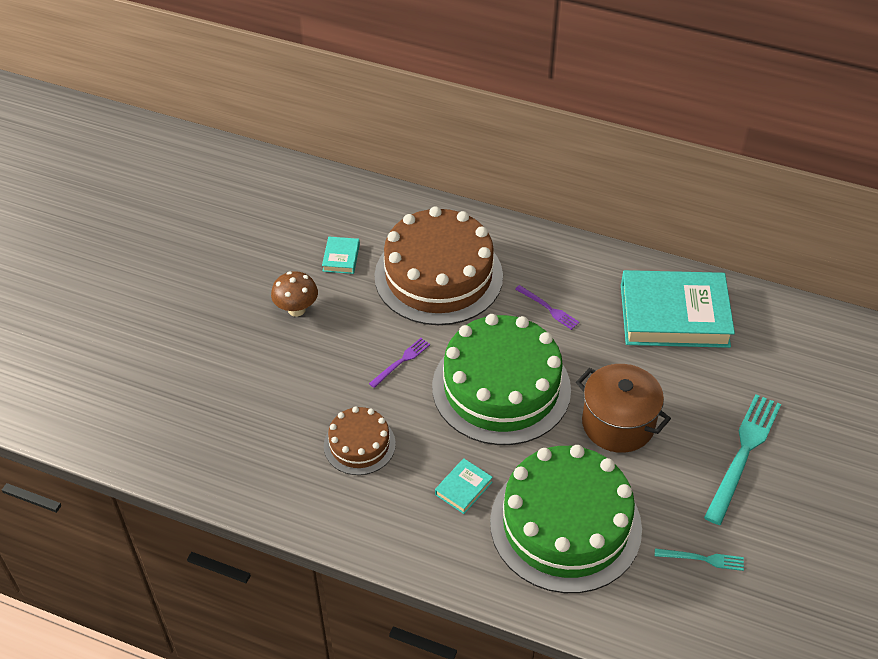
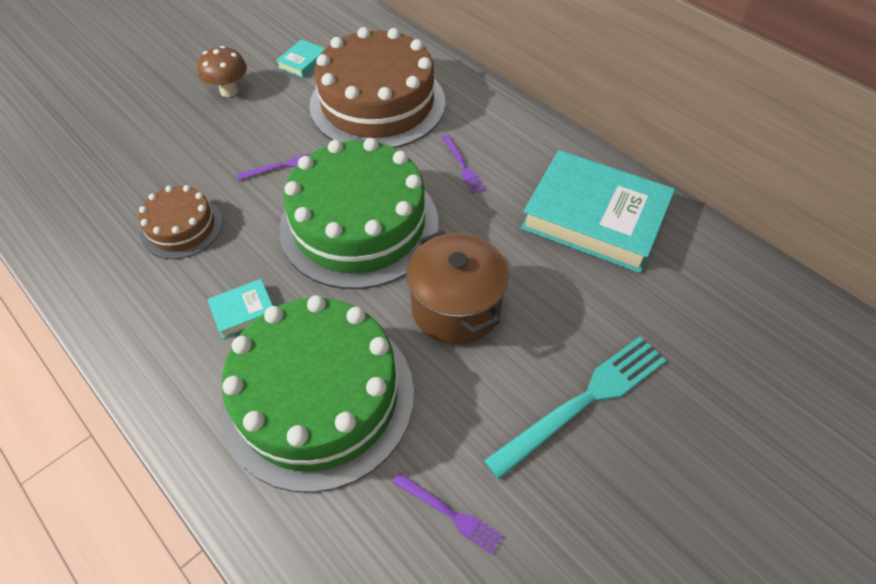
camera: 25 degrees right, 5 degrees up
(702, 559) = (450, 513): turquoise fork -> purple fork

